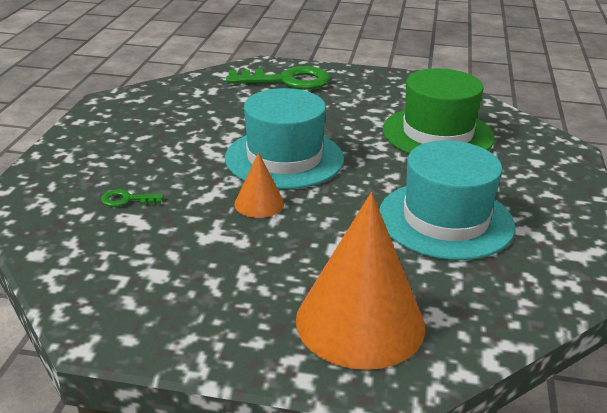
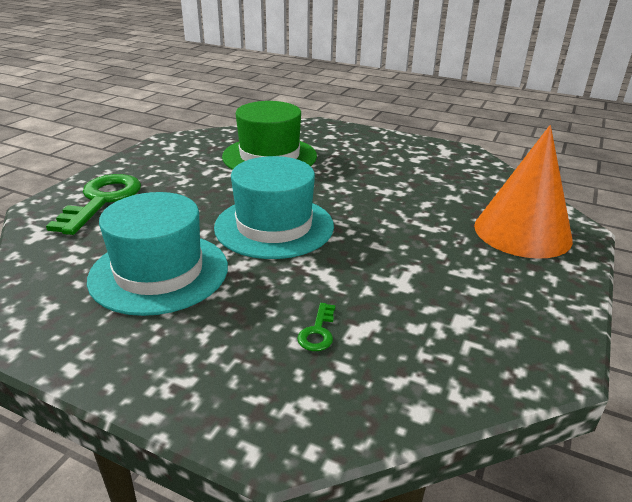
camera: 75 degrees left, 0 degrees up
(259, 203) = (352, 250): orange cone -> none
(445, 220) = (398, 179): turquoise hat -> turquoise hat (159, 272)

